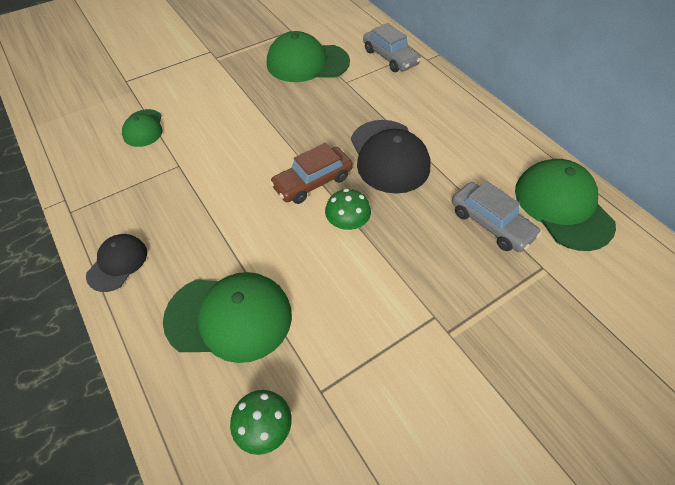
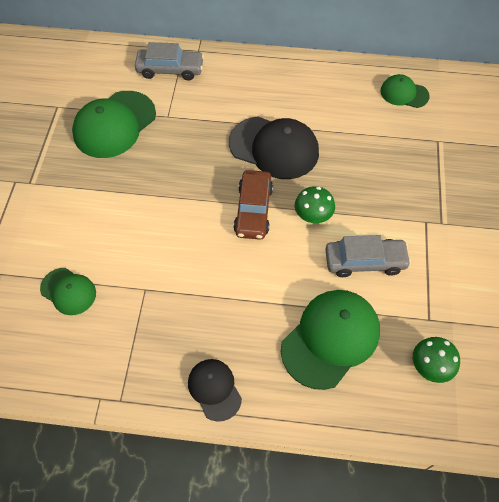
camera: 50 degrees left, 5 degrees up
(490, 223) = (384, 139): grey car -> grey car (365, 261)
(562, 206) = (404, 93): green cap -> green cap, size x0.56

